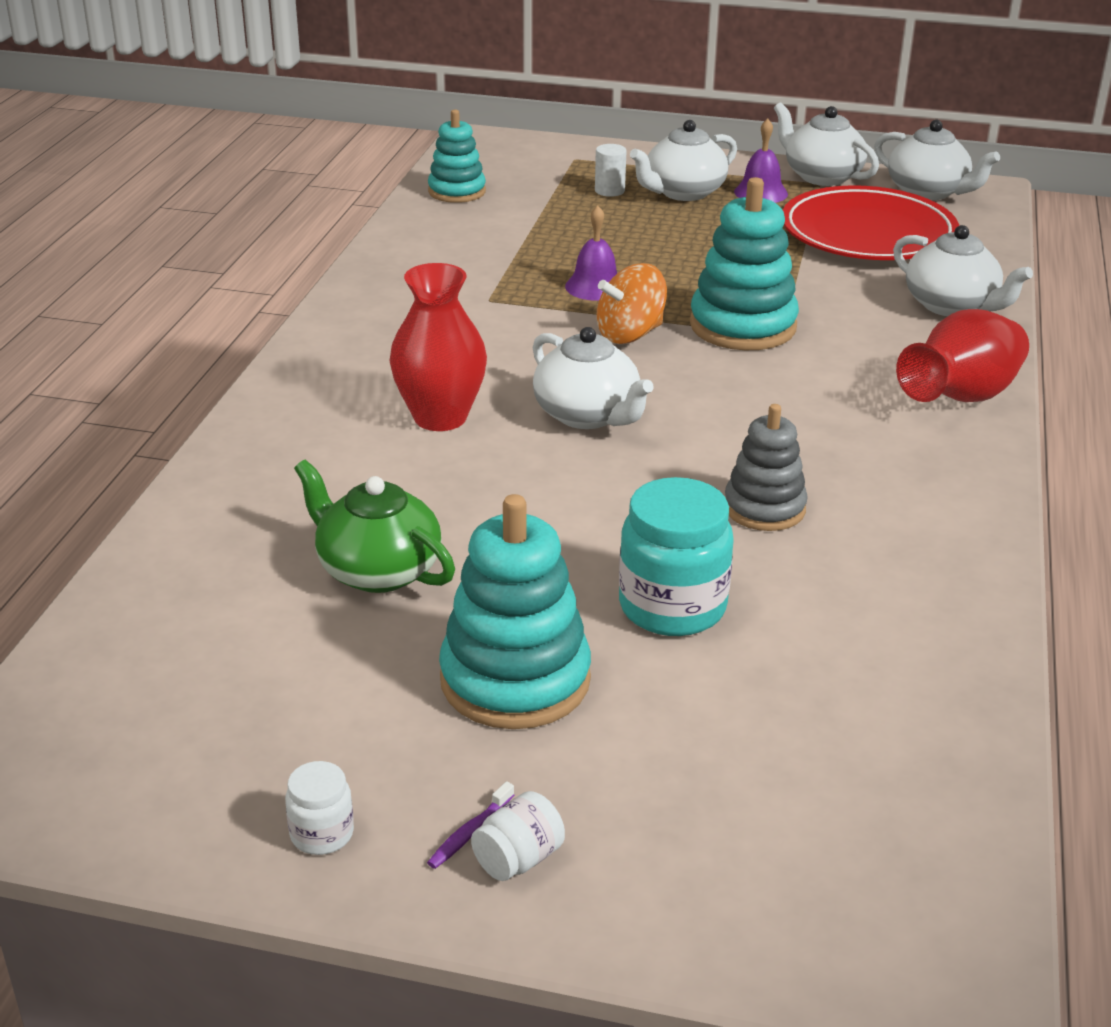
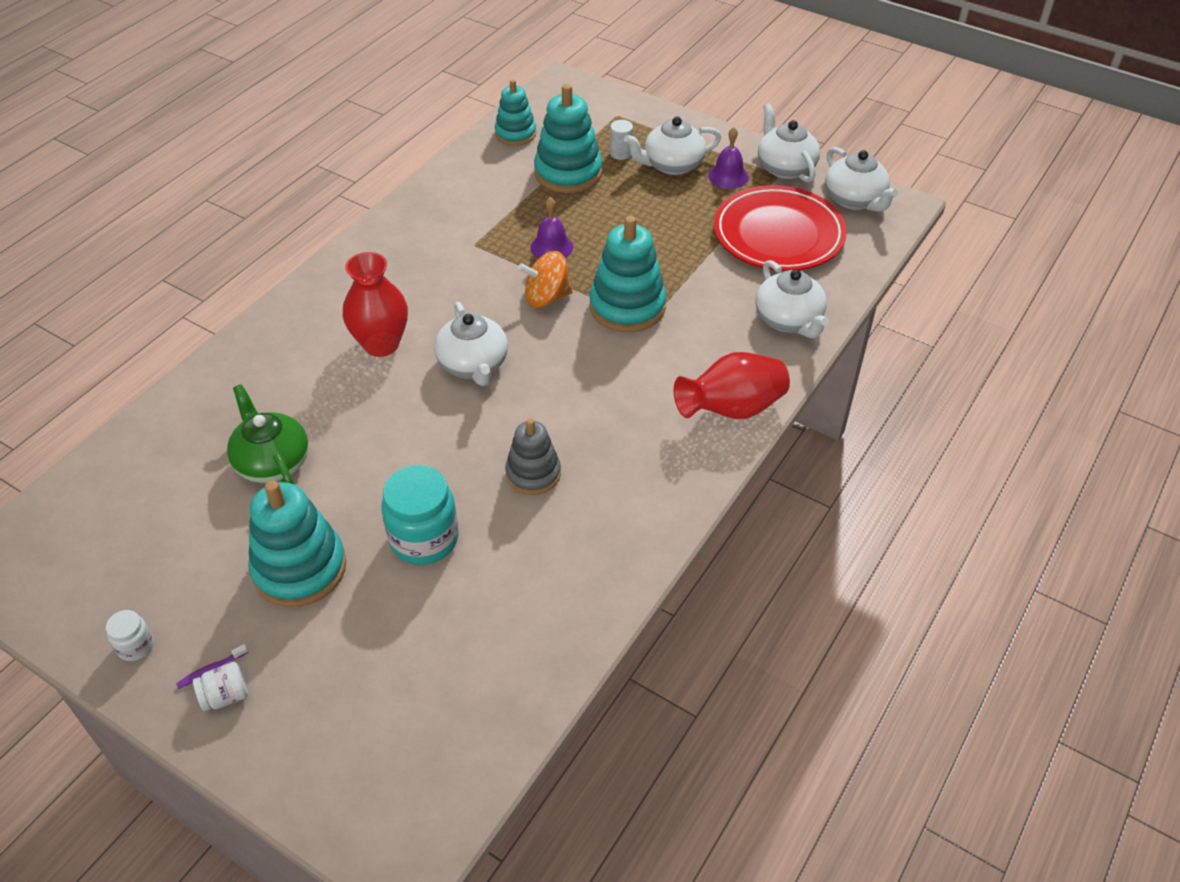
camera: 20 degrees right, 15 degrees up
(557, 217) = (568, 173): none -> turquoise stacking toy

